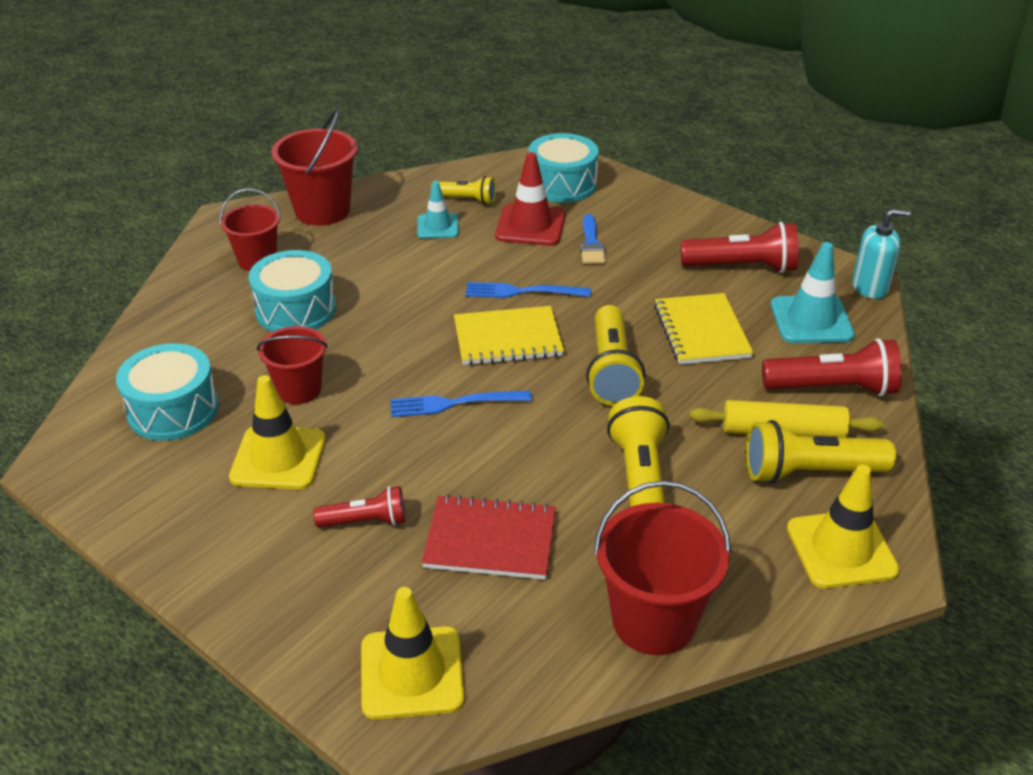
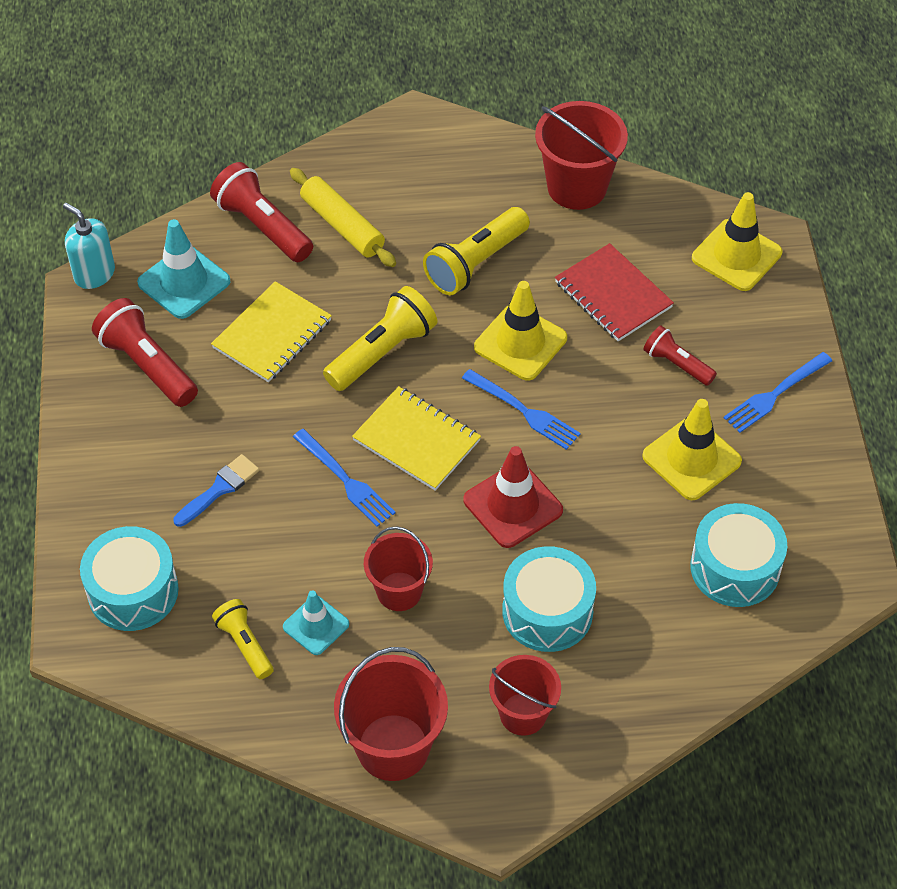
camera: 135 degrees left, 15 degrees up
(246, 558) = (775, 394): none -> blue fork
(299, 390) = (623, 513): red bucket -> red bucket (399, 591)
(530, 226) = (237, 556): red traffic cone -> red traffic cone (513, 505)
(809, 472) = (369, 192): yellow flashlight -> none
(841, 549) = (423, 144): yellow traffic cone -> yellow traffic cone (520, 343)

